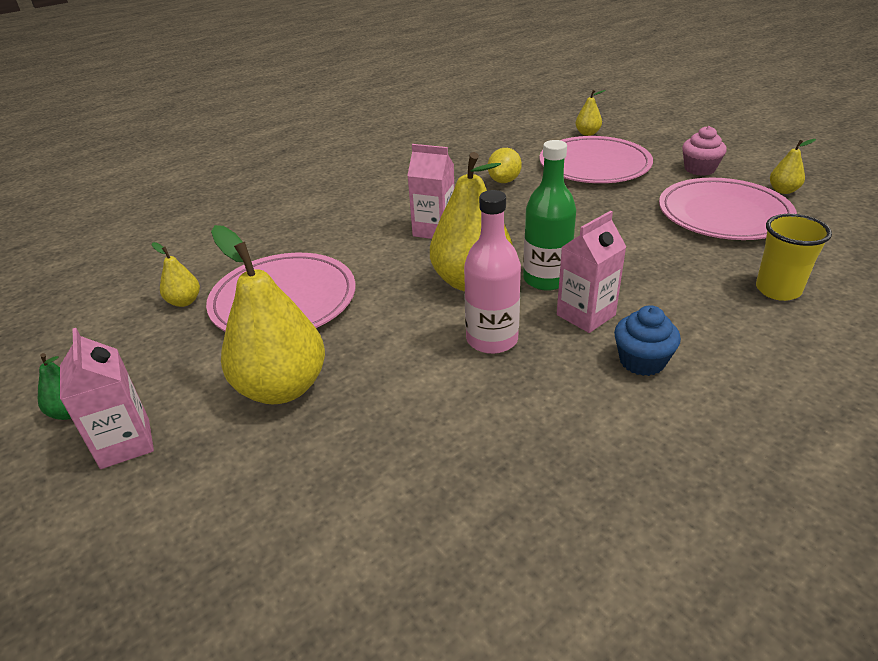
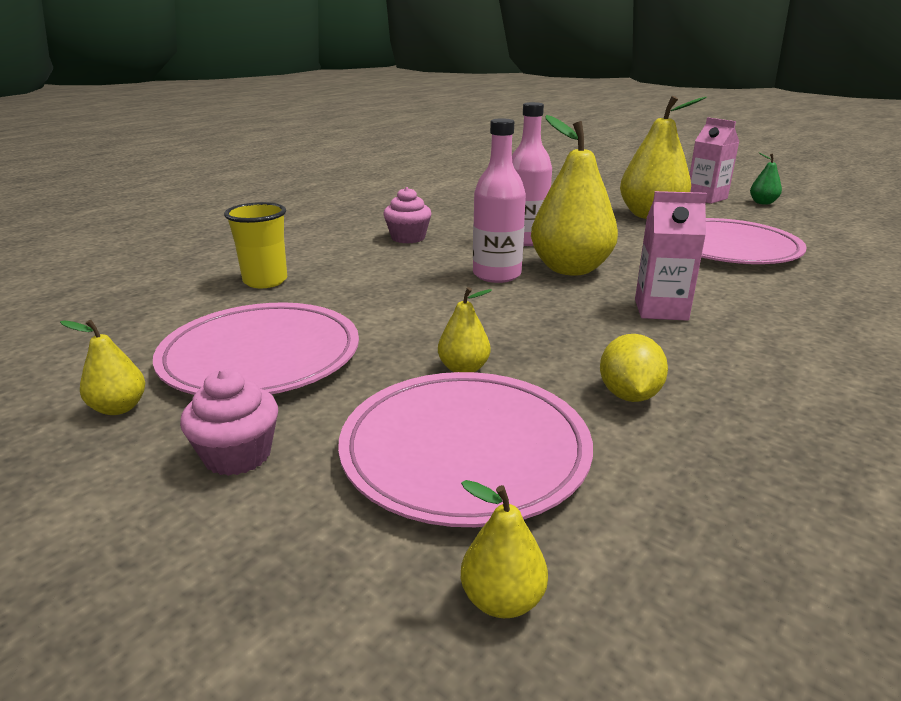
camera: 165 degrees right, 10 degrees down
(184, 301) = (813, 242): yellow pear -> yellow pear (463, 369)
(546, 279) = (496, 275): green bottle -> pink bottle
(585, 315) = (453, 255): pink carton -> none
(642, 361) = (408, 238): blue cupcake -> pink cupcake

